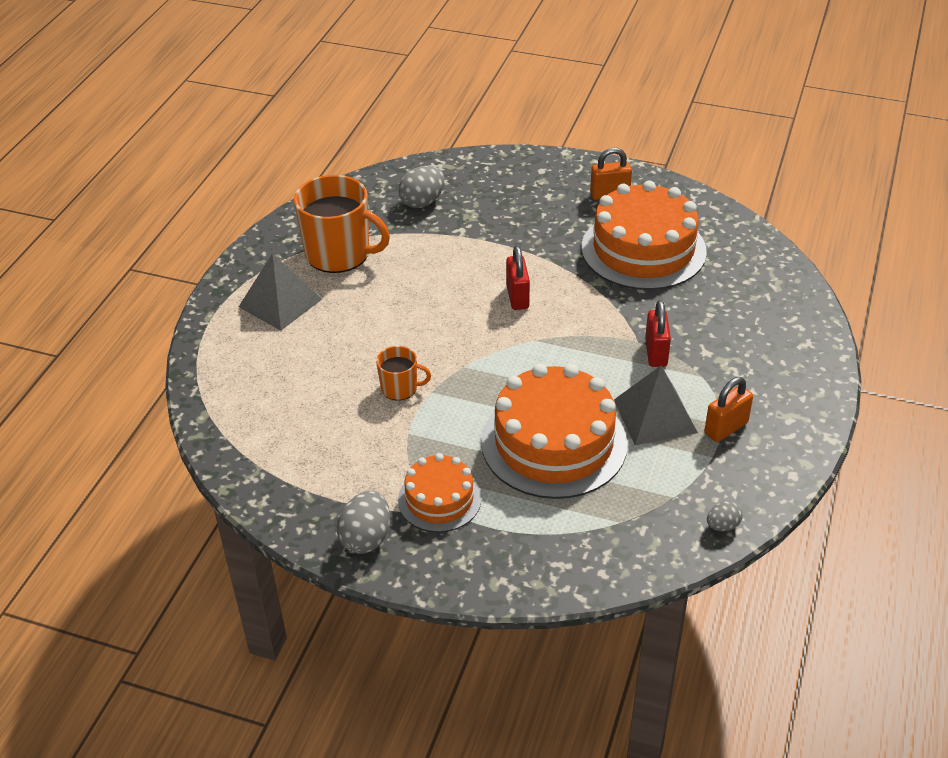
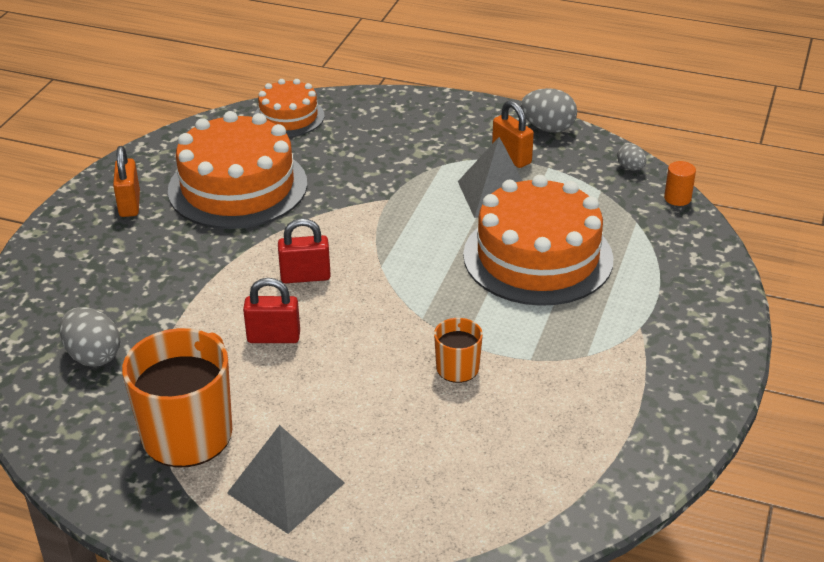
camera: 90 degrees left, 5 degrees down
(366, 538) = (688, 386): grey egg -> grey egg (548, 128)
(439, 499) = (625, 334): orange cake -> orange cake (289, 117)
(656, 353) = (406, 189): red padlock -> red padlock (273, 337)
(668, 562) = (677, 198): none -> orange cylinder

